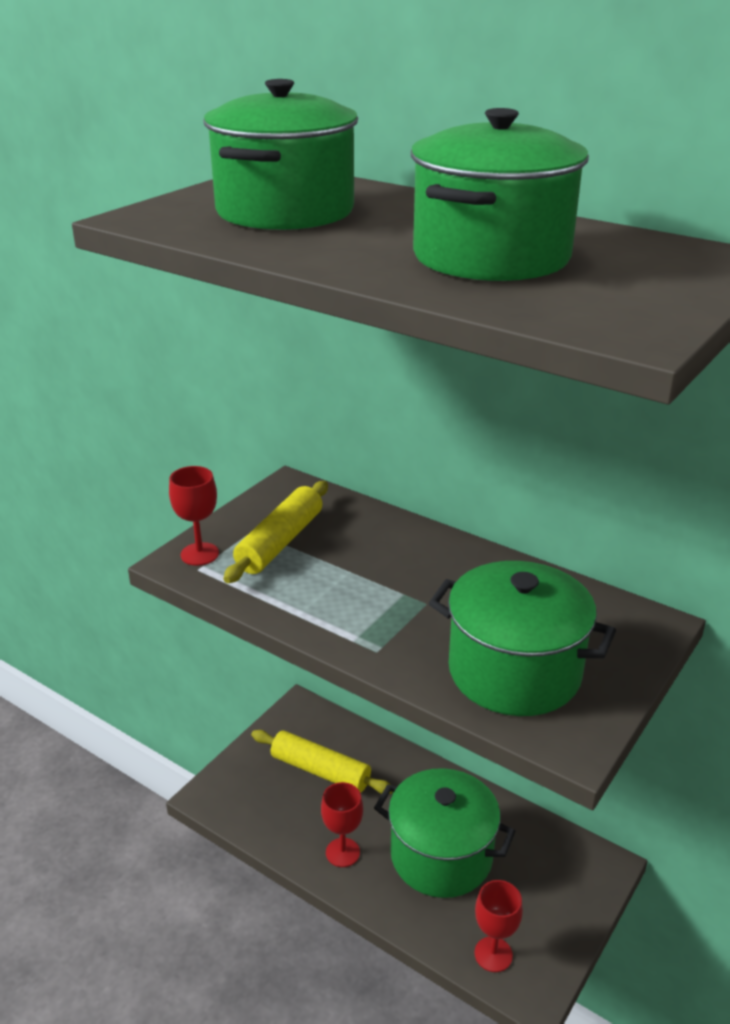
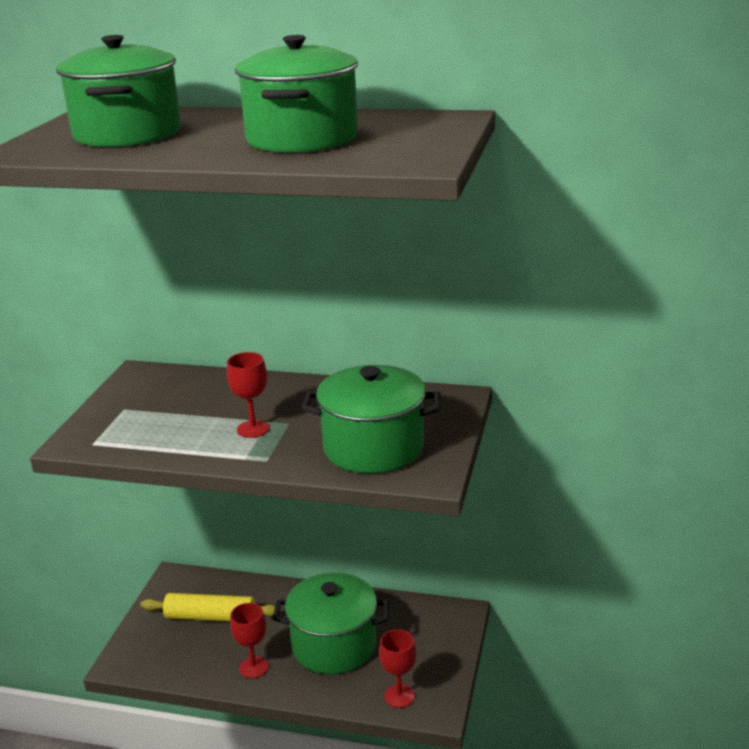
camera: 20 degrees left, 5 degrees down
(199, 554) = (88, 434): red goblet -> red goblet (253, 429)
(280, 542) = (151, 411): yellow rolling pin -> none

